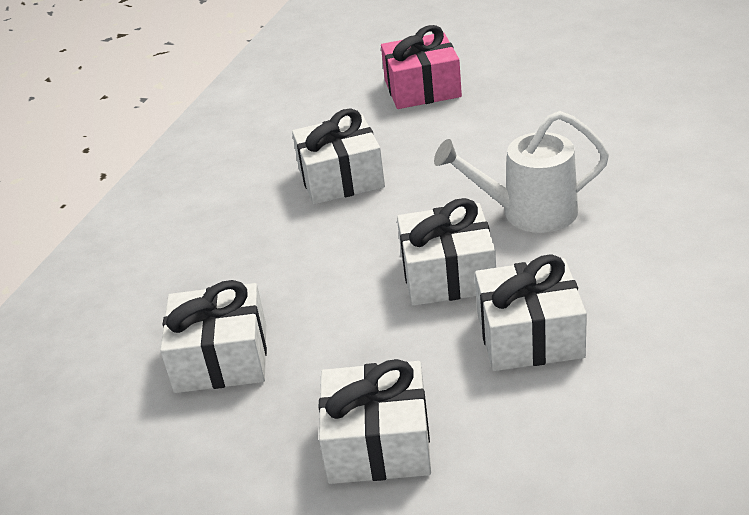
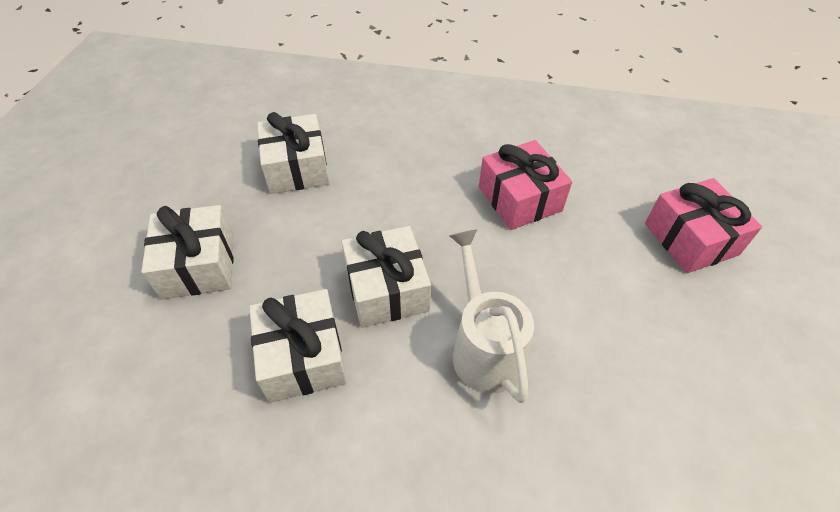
camera: 75 degrees right, 15 degrees up
(341, 178) = (520, 199): white gift -> pink gift

